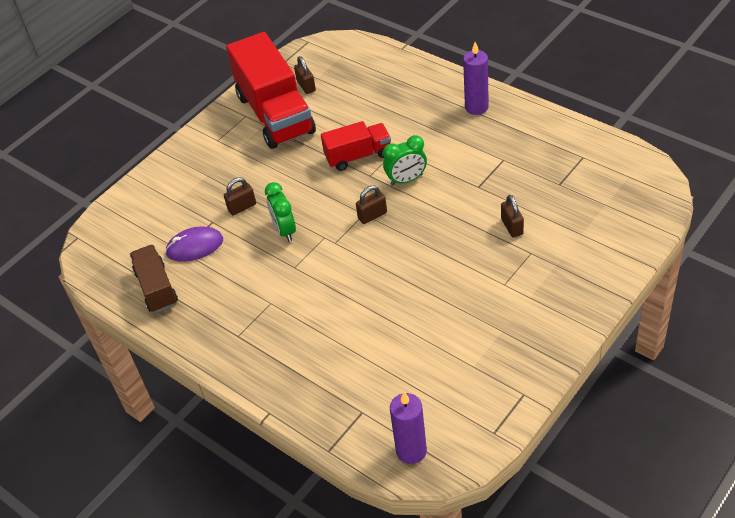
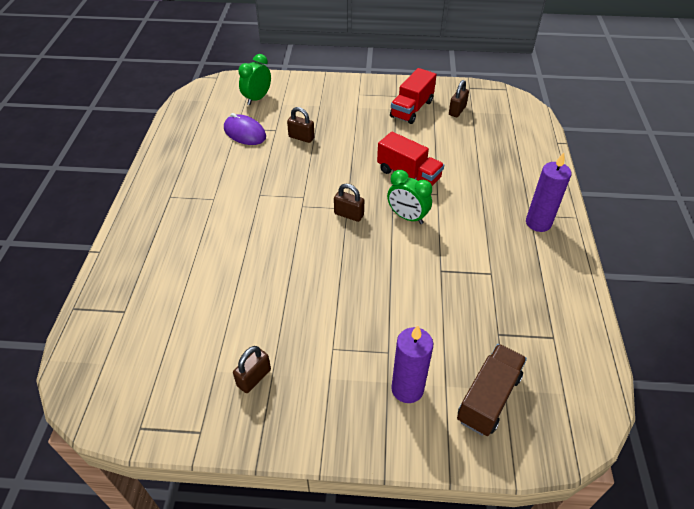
camera: 50 degrees right, 0 degrees up
(157, 288) = (192, 134): brown truck -> brown truck (488, 398)
(275, 114) = (411, 109): red truck -> red truck, size x0.54
(285, 230) = (294, 171): green clock -> green clock (257, 98)
(411, 451) = (93, 369): purple candle -> purple candle (407, 389)
(512, 227) = (410, 320): brown padlock -> brown padlock (254, 378)

